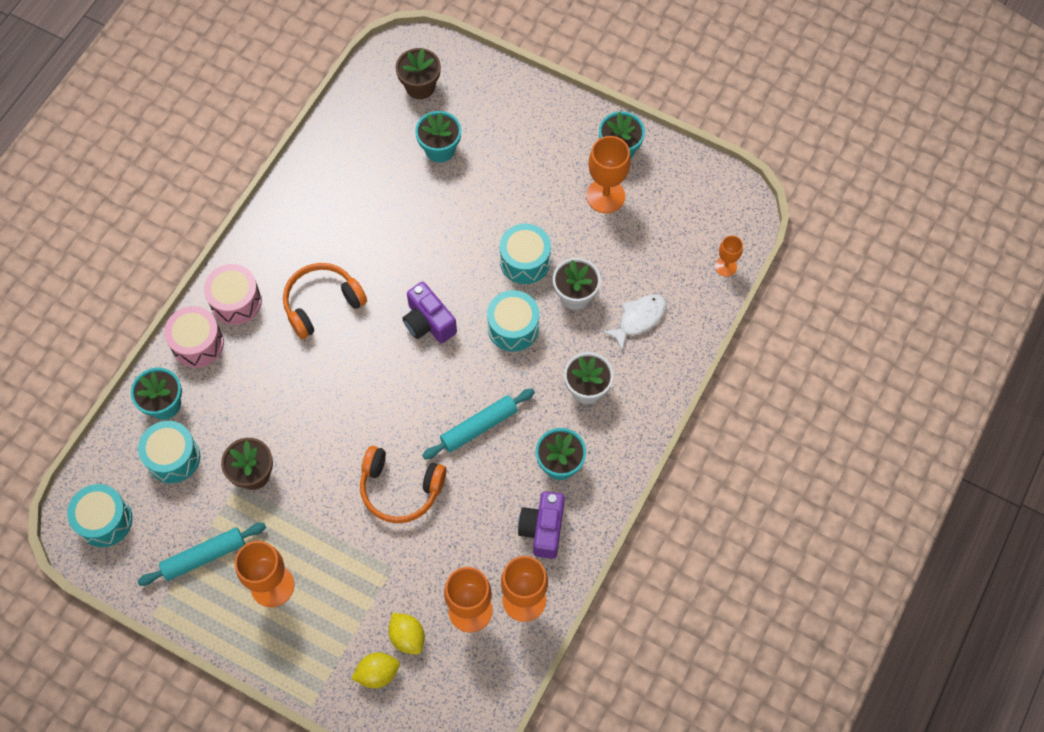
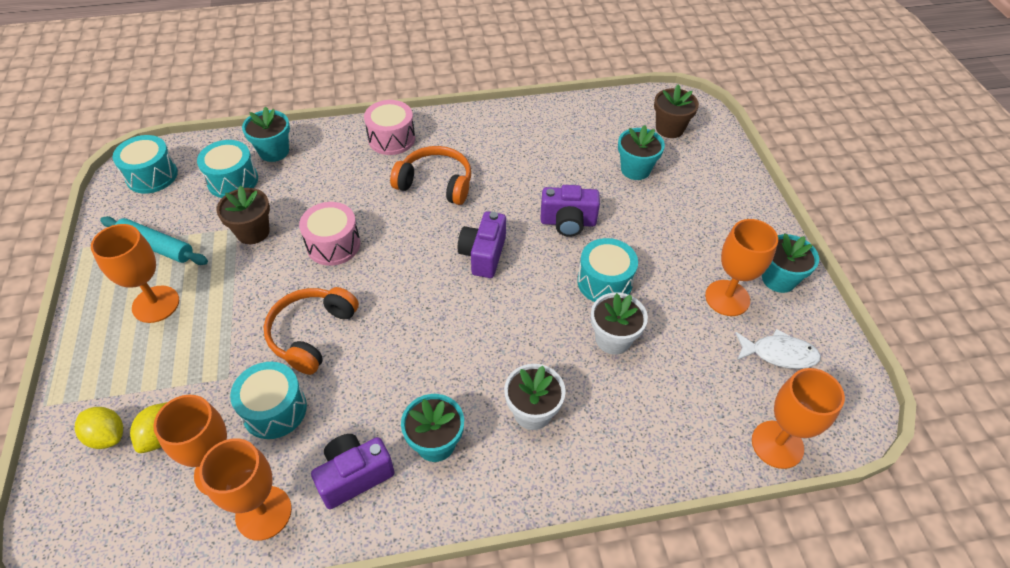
camera: 50 degrees right, 15 degrees down
(198, 343) = (339, 140): pink drum -> pink drum (333, 245)
(400, 489) = (312, 334): orange headphones -> orange headphones turned 45 degrees clockwise
(449, 240) = (568, 222): none -> purple camera
(479, 426) = (419, 352): turquoise rolling pin -> none
(513, 327) = (536, 314): turquoise drum -> turquoise drum (274, 410)
(638, 319) = (644, 406): white fish -> white fish (779, 354)
(725, 266) = (777, 444): orange goblet -> orange goblet, size x1.81

